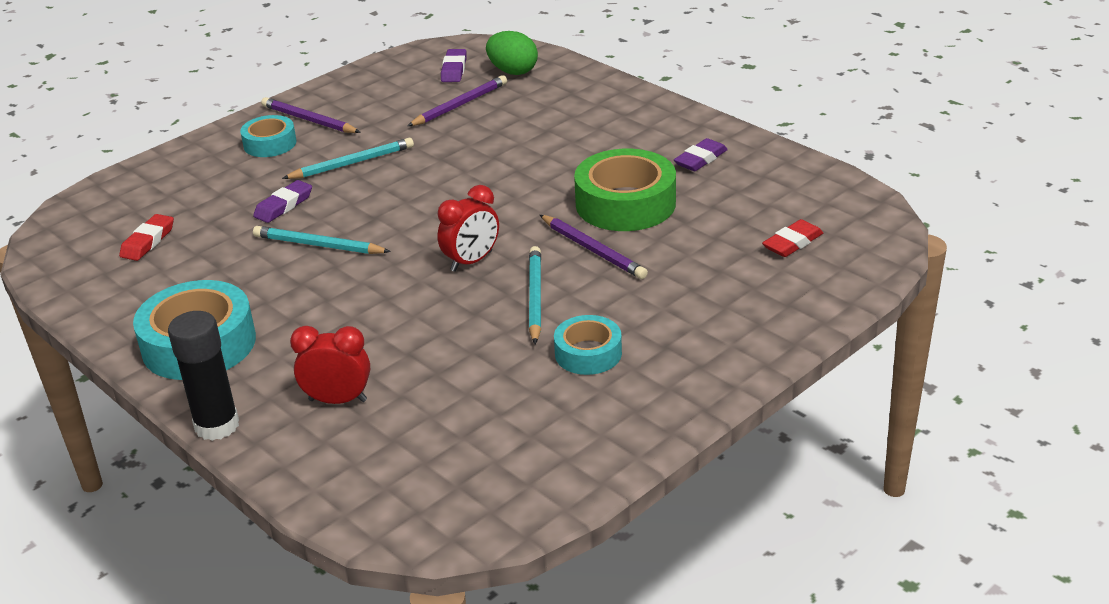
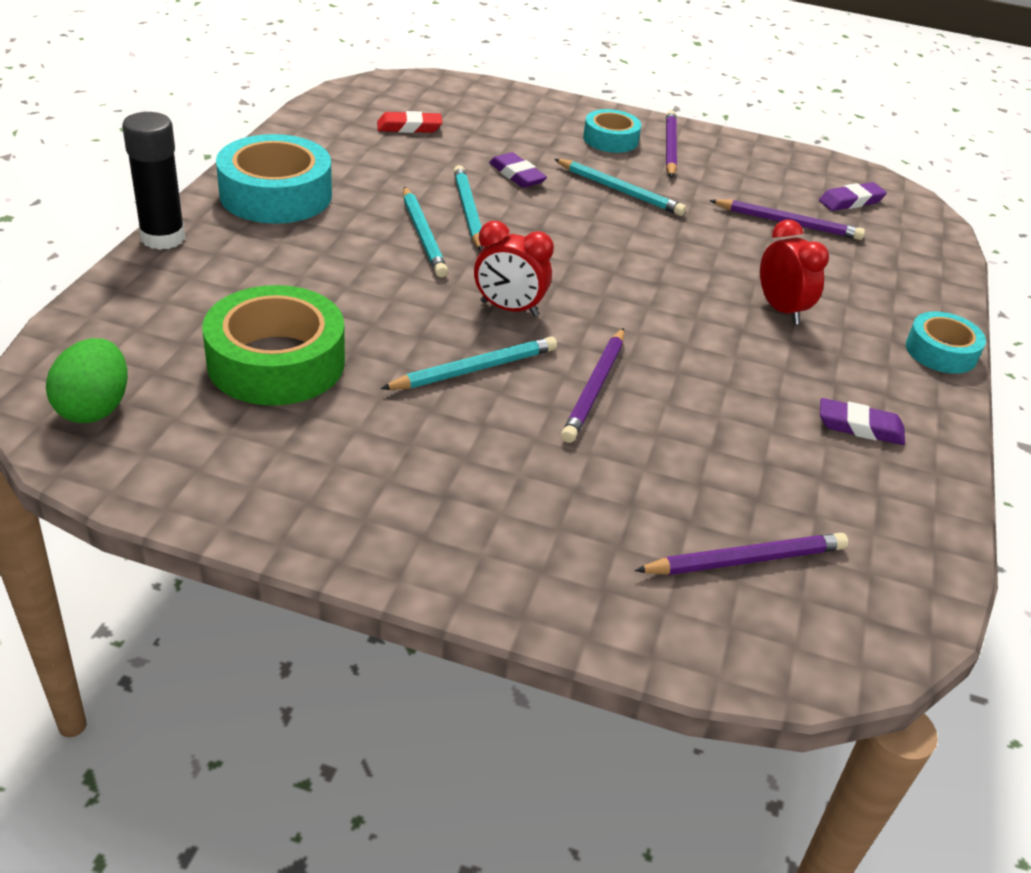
camera: 55 degrees right, 5 degrees up
(283, 206) = (517, 175): purple eraser -> purple eraser turned 45 degrees clockwise
(335, 278) = (422, 235): none -> turquoise pencil
(338, 400) = (229, 292): red clock -> red clock (781, 310)
(513, 71) = (891, 238): green egg -> green egg (94, 408)
(588, 353) = (395, 436): turquoise tape -> turquoise tape (941, 351)
(625, 203) = (708, 389): green tape -> green tape (276, 362)
(792, 243) = (746, 560): red eraser -> purple pencil

